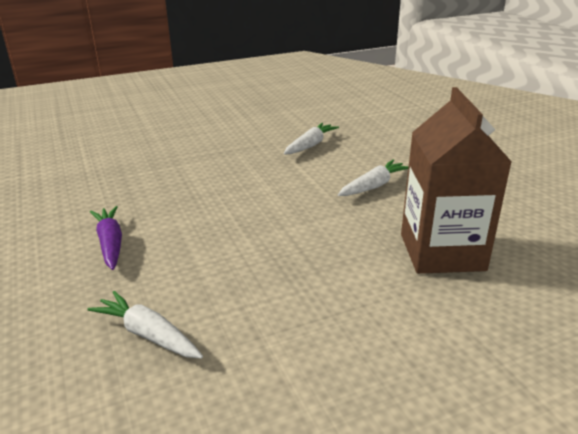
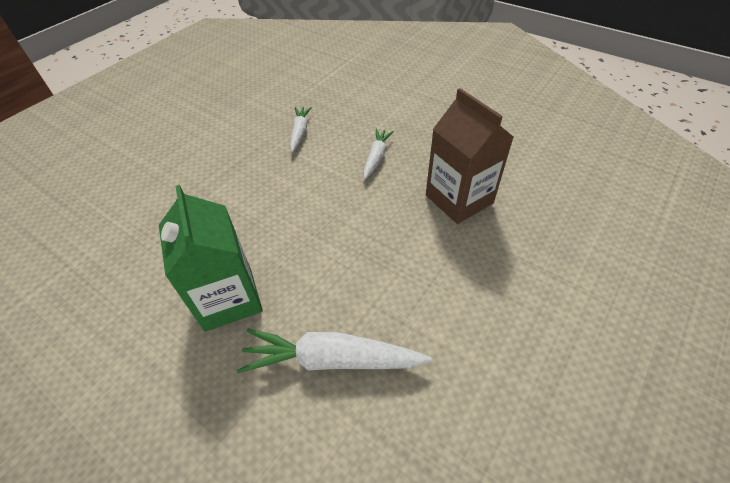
camera: 30 degrees left, 20 degrees up
(110, 243) = (228, 298): purple carrot -> green carton
(148, 334) = (332, 360): white carrot -> white carrot, size x1.69

